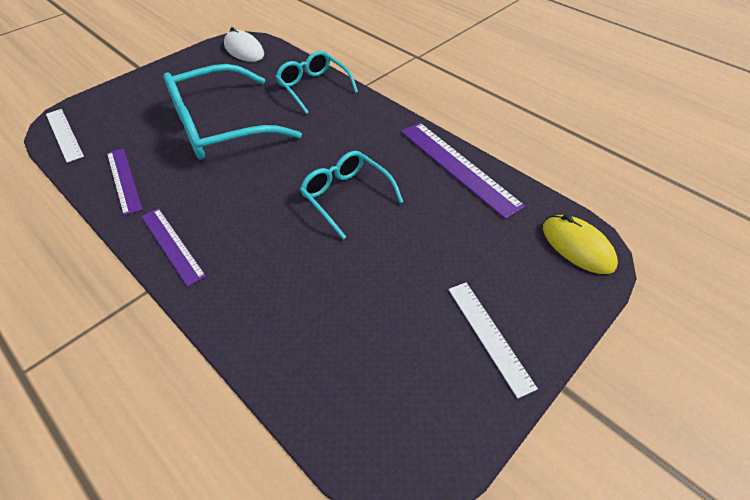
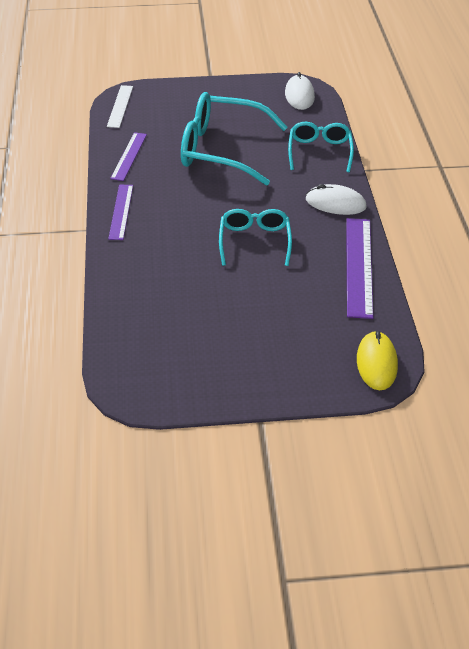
camera: 40 degrees right, 5 degrees down
(376, 123) = (335, 203): none -> white mouse
(489, 336) = (248, 369): white ruler -> none

